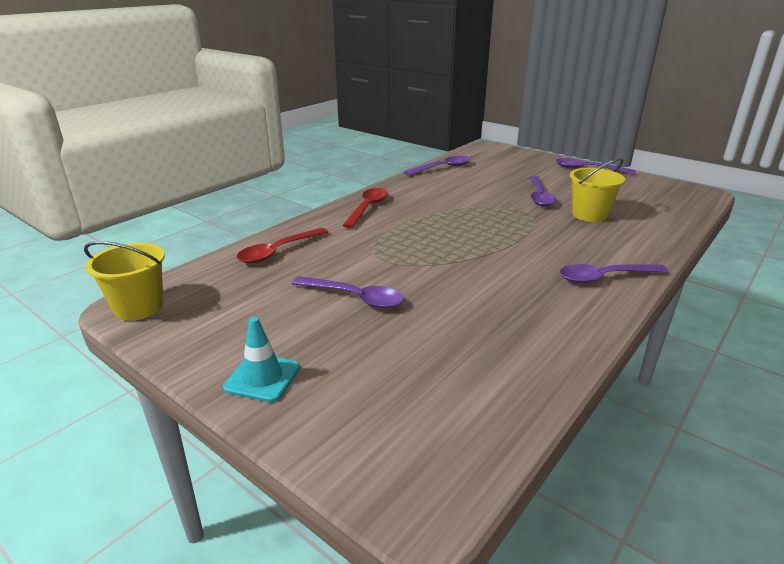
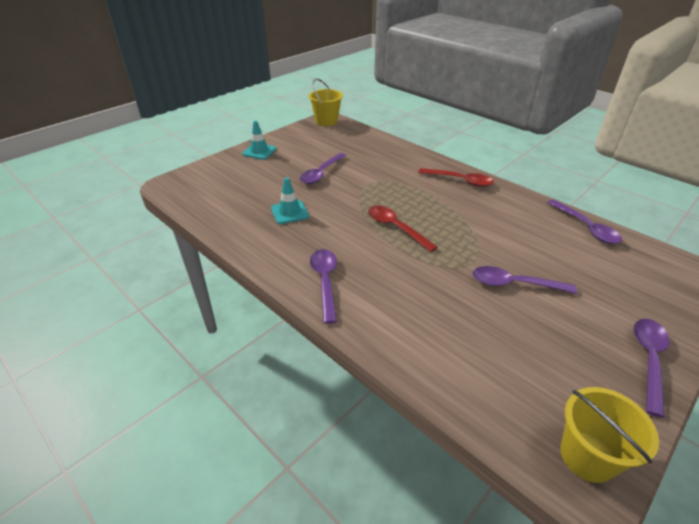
camera: 95 degrees right, 10 degrees up
(278, 251) = (383, 150): red spoon -> red spoon (396, 228)
(477, 315) = (290, 212): none -> turquoise traffic cone
(589, 215) = (464, 311): yellow bucket -> yellow bucket (587, 456)

